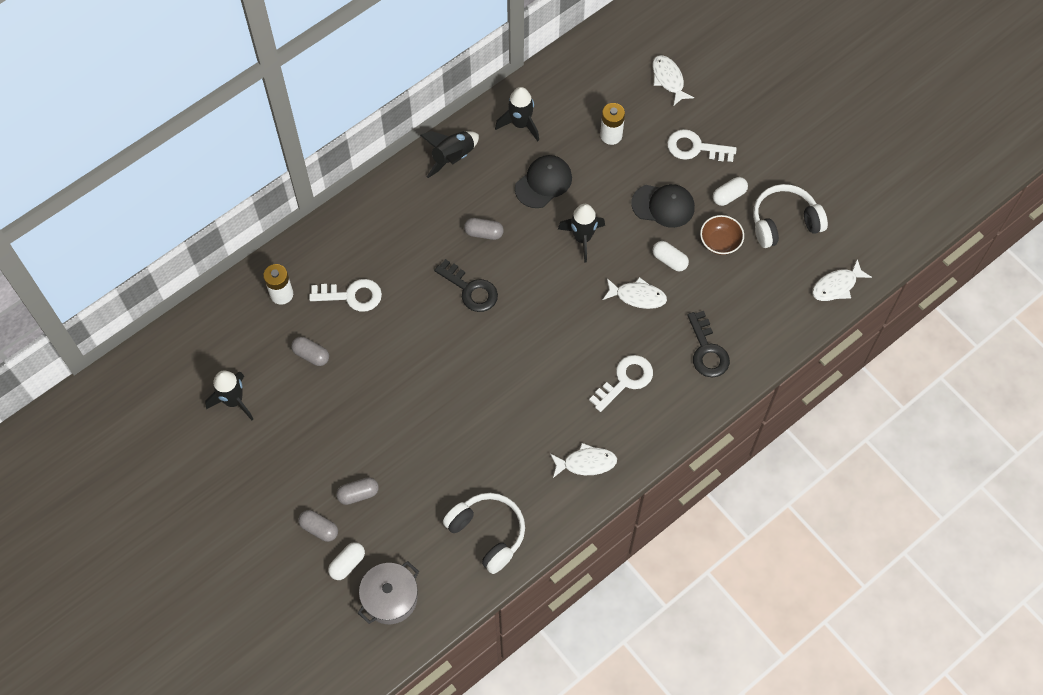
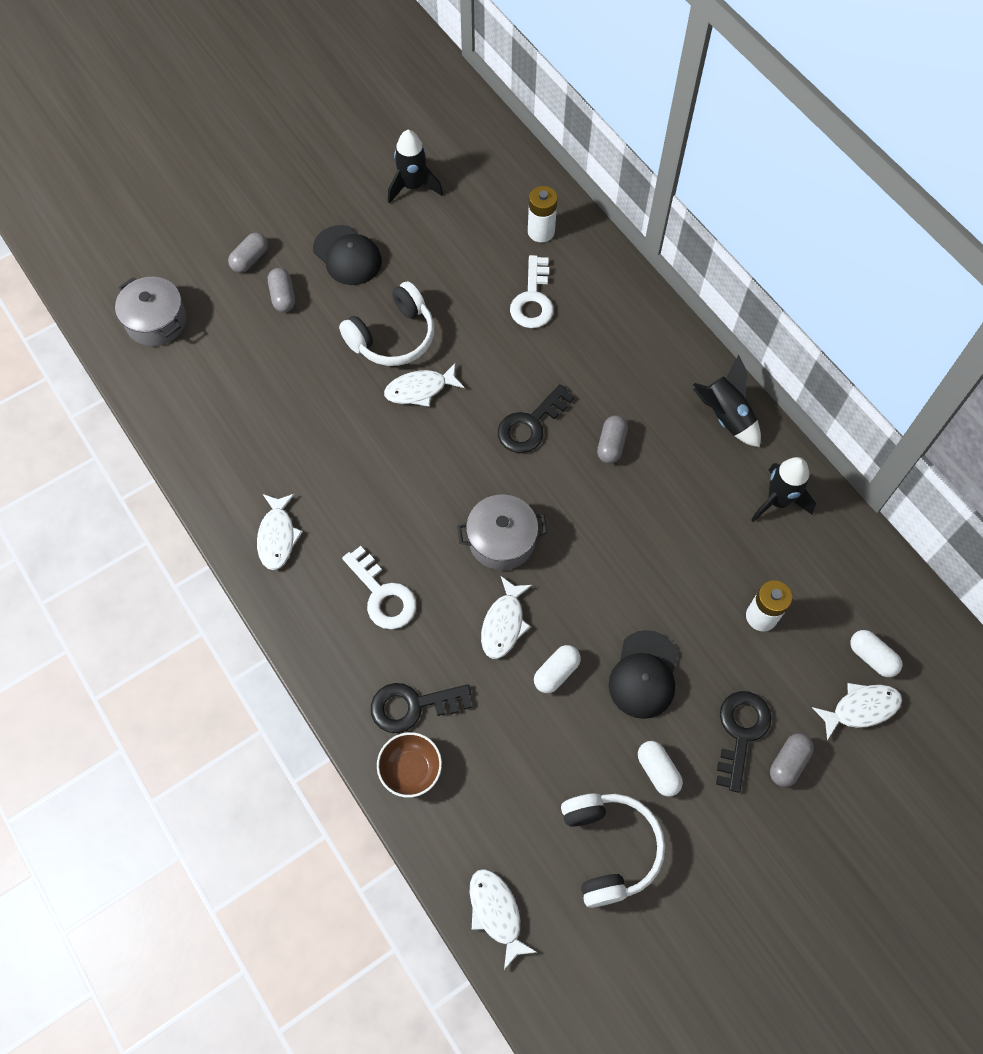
camera: 95 degrees right, 0 degrees up
(311, 355) = (460, 258): grey capsule -> grey capsule (788, 762)
(347, 564) = (204, 284): white capsule -> white capsule (872, 657)
(444, 373) = (420, 389): none -> white fish
(487, 533) = (210, 421): white headphones -> white headphones (393, 337)
(543, 182) = (685, 522): black cap -> black cap (347, 256)
(571, 303) = (501, 540): none -> grey pot
(582, 238) = (597, 563): black rocket -> none
(695, 148) = (741, 732): white key -> black key
(720, 242) = (581, 747): brown bowl -> brown bowl (410, 769)

